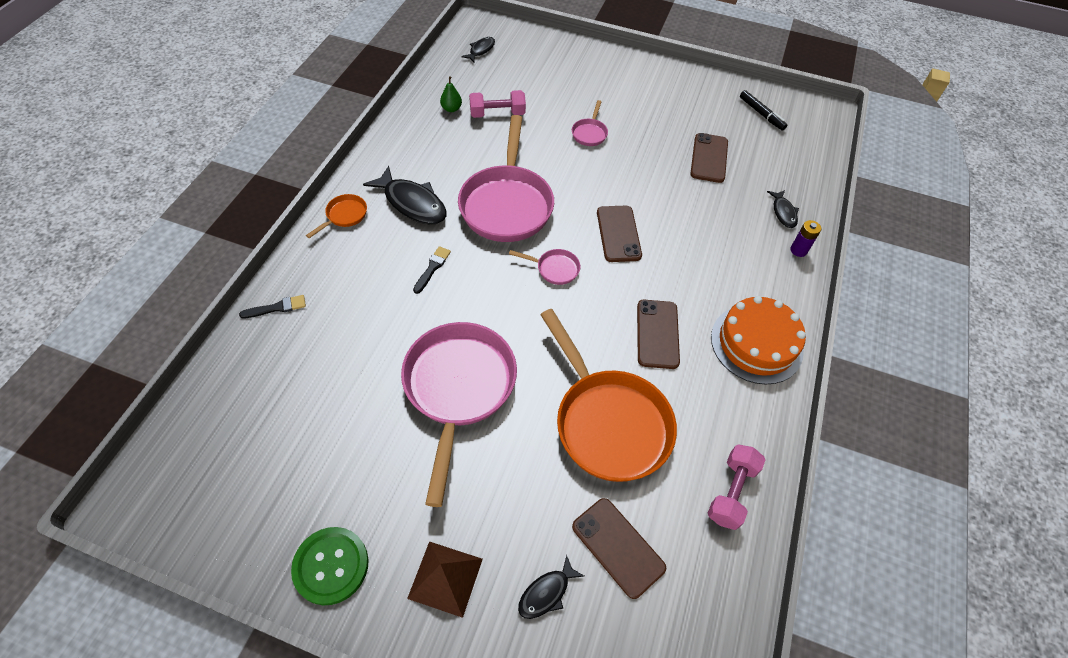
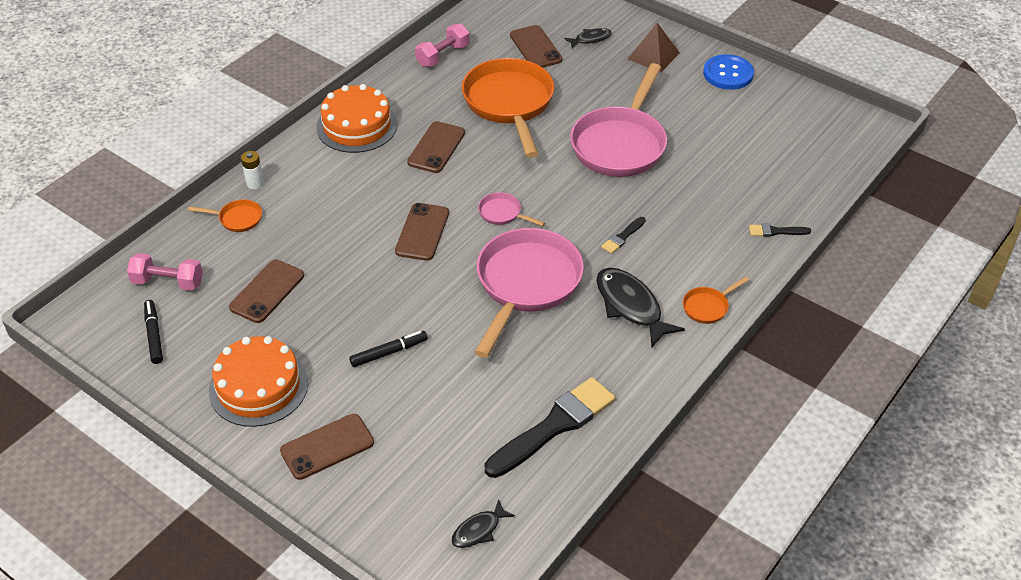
camera: 160 degrees left, 10 degrees down
(331, 566) = (728, 74): green button -> blue button
(451, 109) = (554, 426): green pear -> black brush
(497, 114) = (495, 405): pink dumbbell -> pink dumbbell (168, 282)
(589, 133) = (389, 352): pink pan -> black marker
(595, 73) = (327, 447): none -> brown phone
(664, 97) = (258, 387): none -> orange cake
(783, 212) = (237, 219): black fish -> orange pan
(798, 250) = (255, 183): purple battery -> white battery

